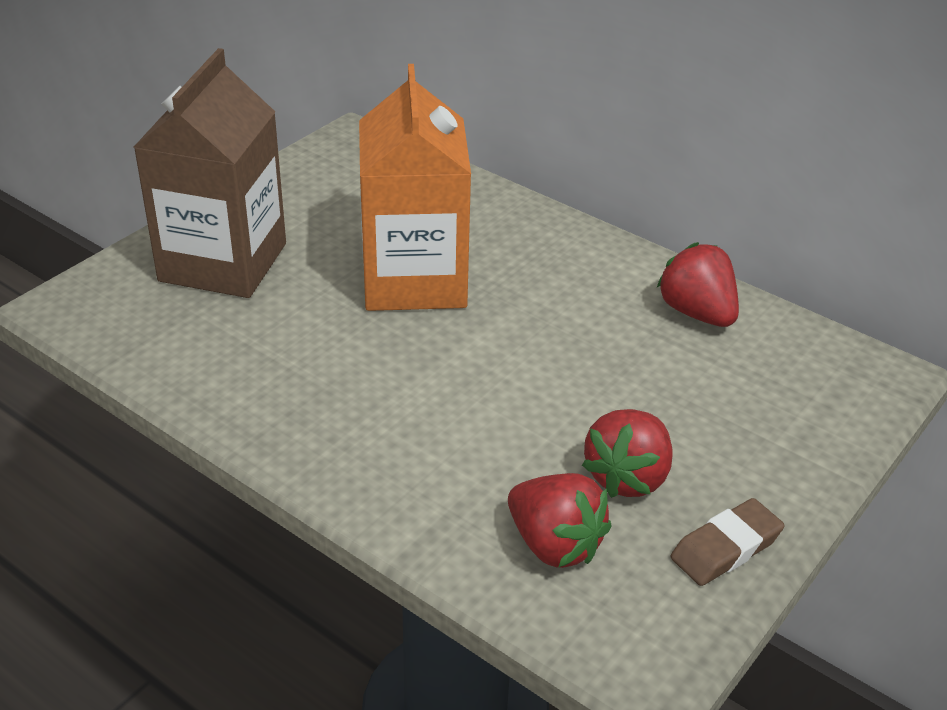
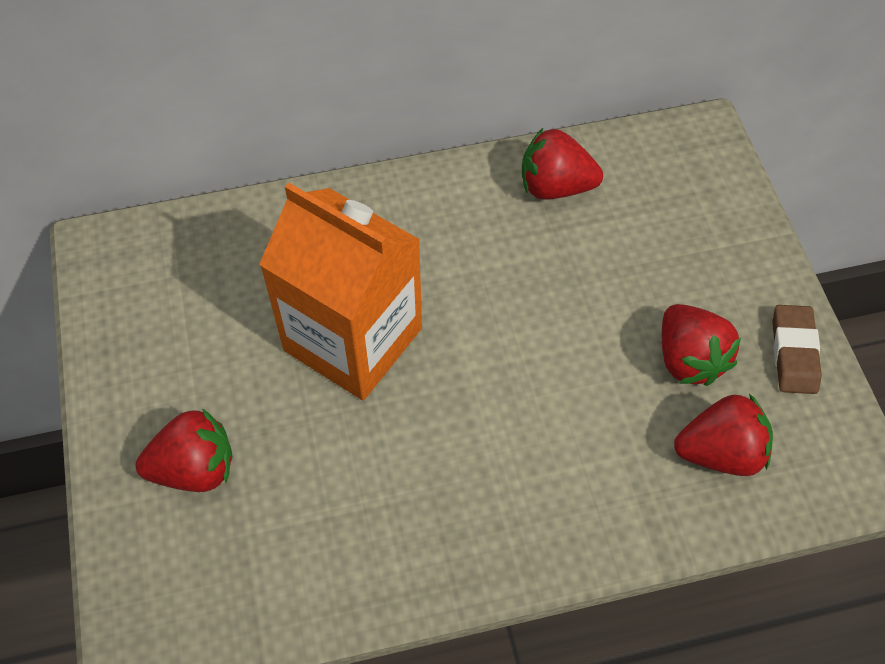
camera: 50 degrees left, 20 degrees up
(223, 262) = (195, 468): brown carton -> red strawberry

